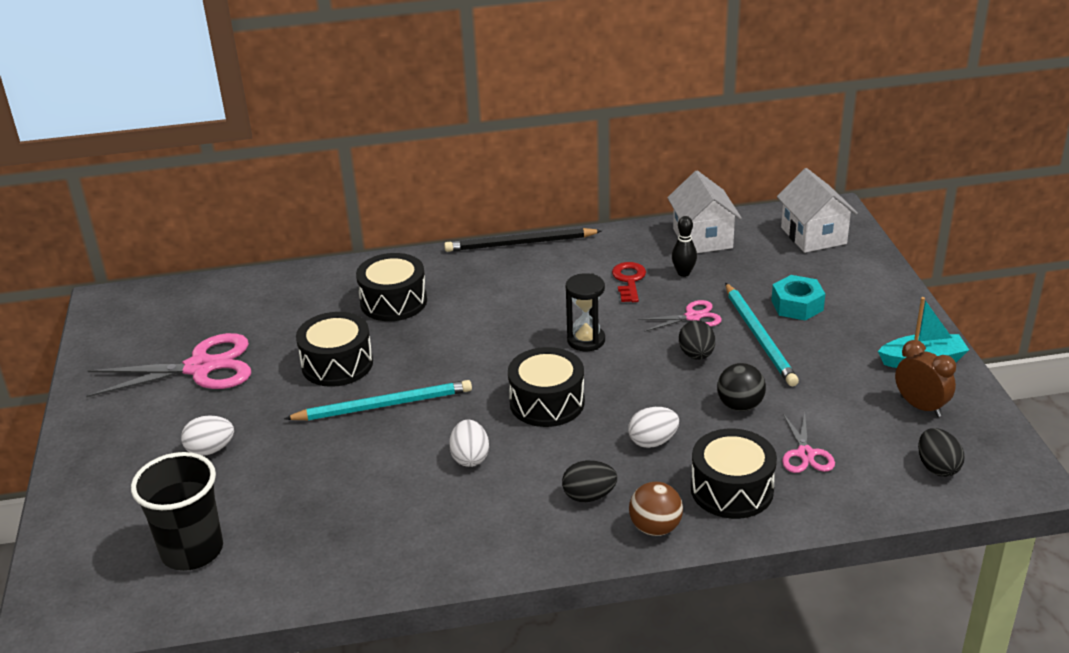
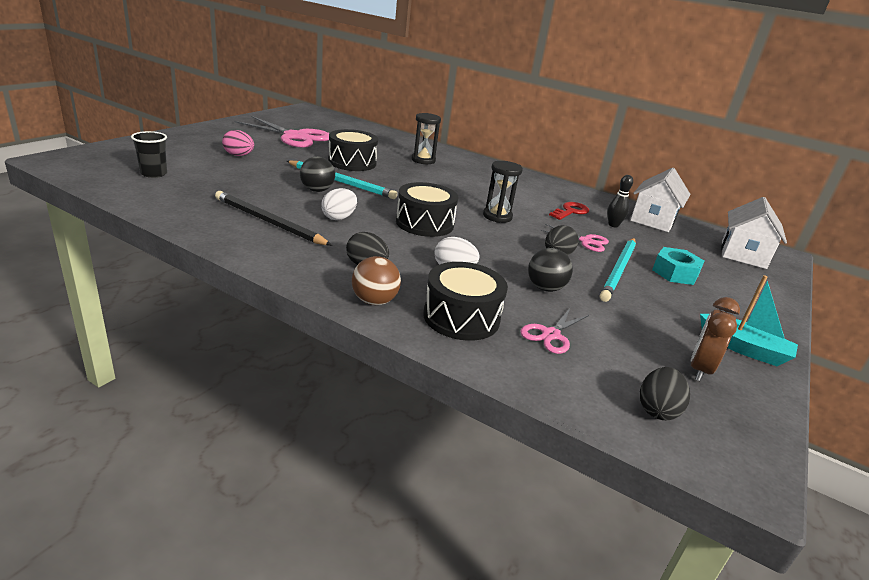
camera: 35 degrees right, 5 degrees down
(192, 550) = (153, 174): black cup -> black cup, size x0.60
(210, 450) = (238, 155): white egg -> pink egg
(385, 437) = (317, 190): none -> black ball
(393, 302) = (423, 160): black drum -> black hourglass
(520, 243) = (531, 174): black pencil -> black pencil (268, 222)
(920, 406) = (700, 369): brown clock -> brown clock turned 150 degrees counterclockwise

